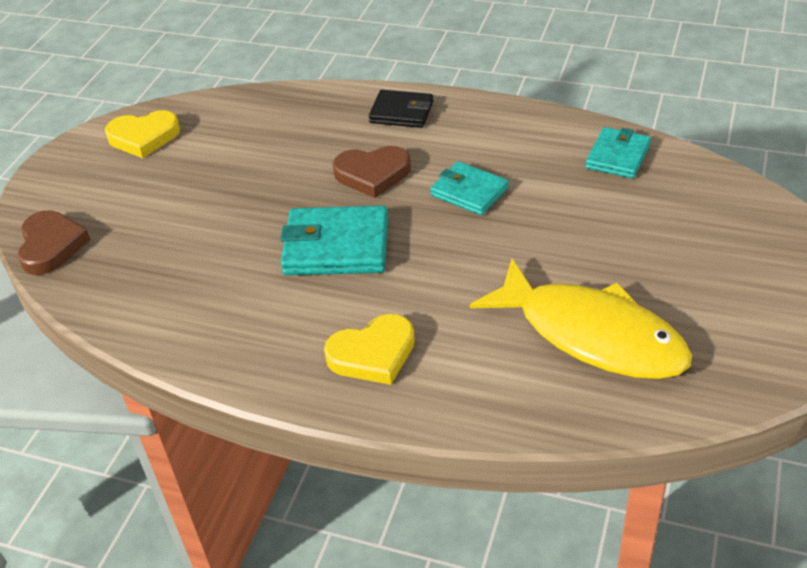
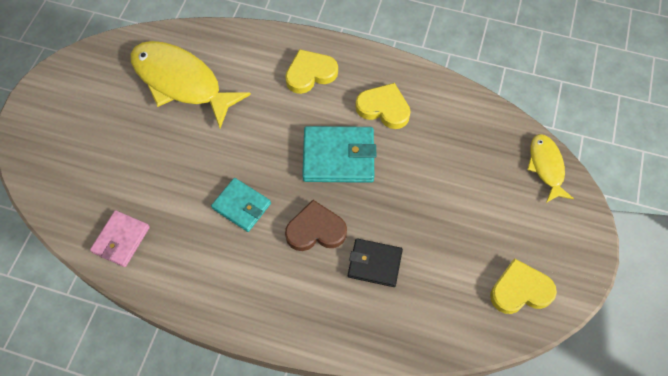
camera: 175 degrees right, 20 degrees up
(51, 246) = (546, 166): brown heart -> yellow fish
(259, 307) = (384, 108): none -> yellow heart
(401, 112) = (292, 311): black wallet -> black wallet (374, 264)
(617, 156) = (121, 240): turquoise wallet -> pink wallet

